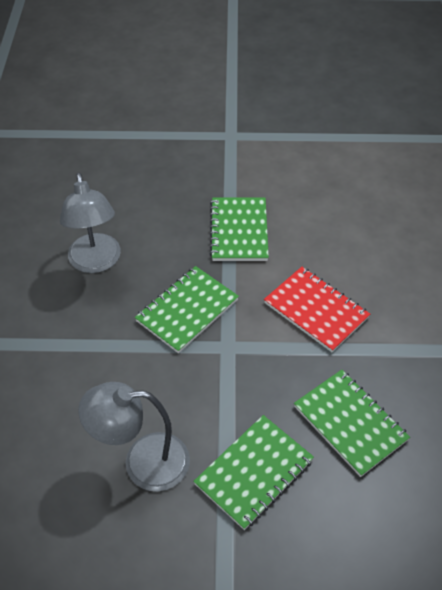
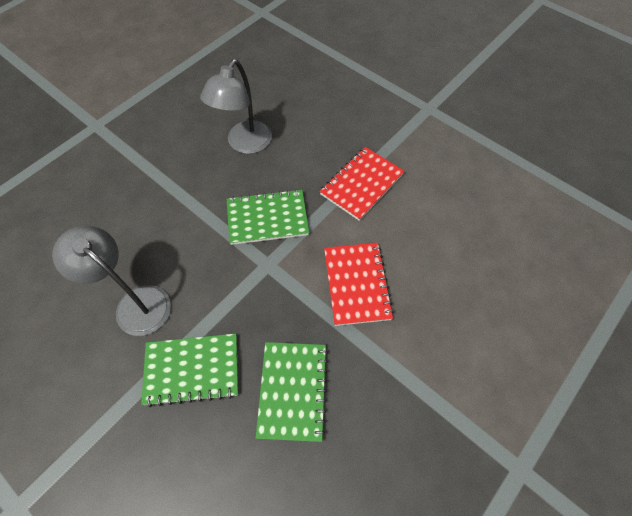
camera: 40 degrees right, 10 degrees up
(239, 231) = (361, 184): green notebook -> red notebook

